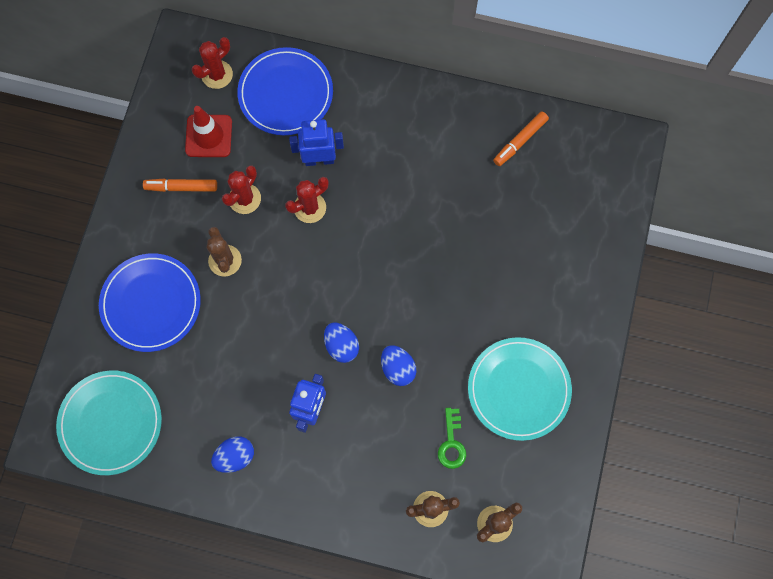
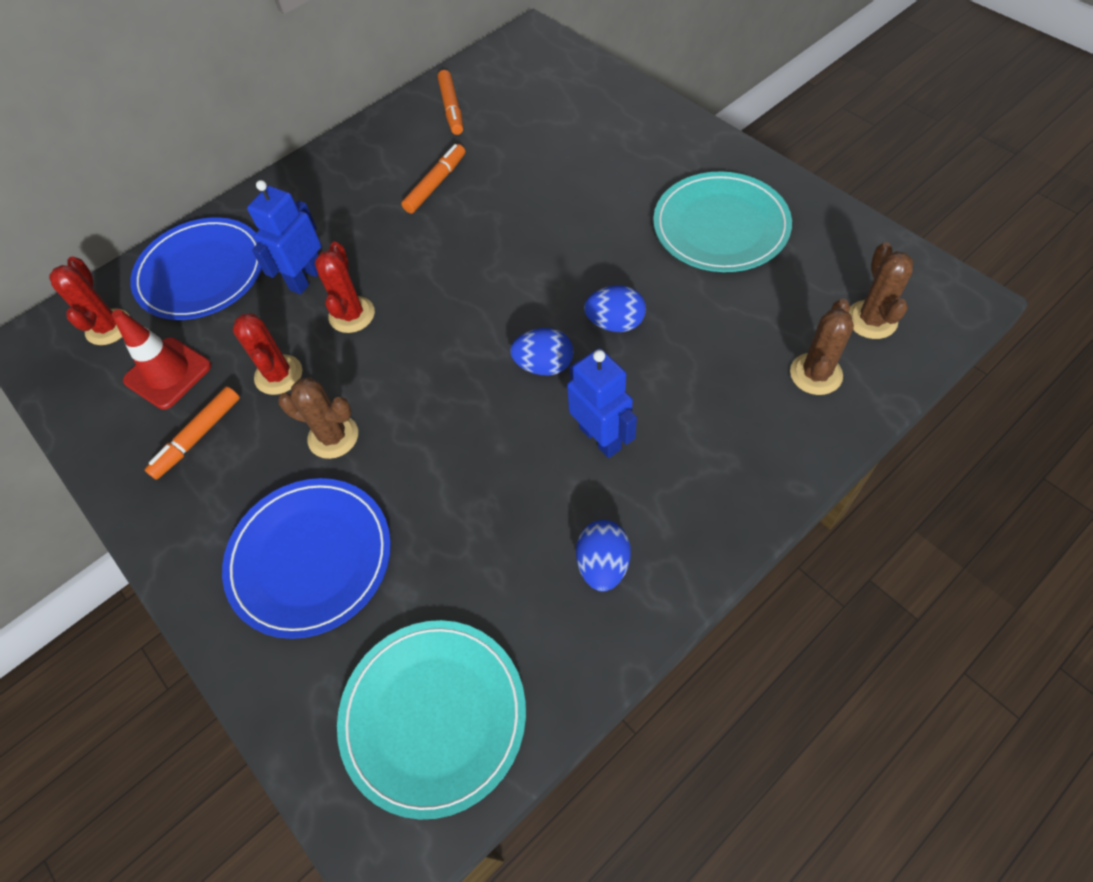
camera: 50 degrees left, 15 degrees down
(443, 181) = (436, 184): none -> orange marker
(451, 443) = (744, 314): green key -> none

